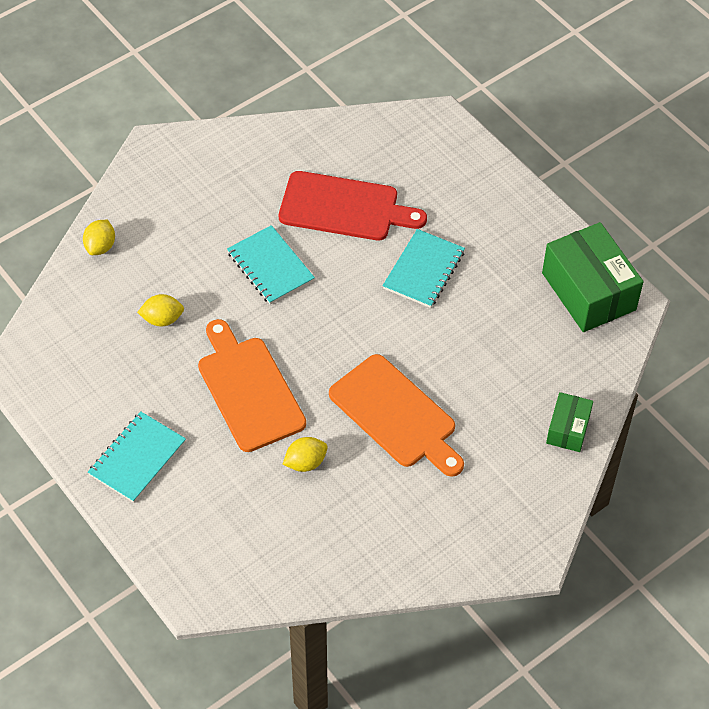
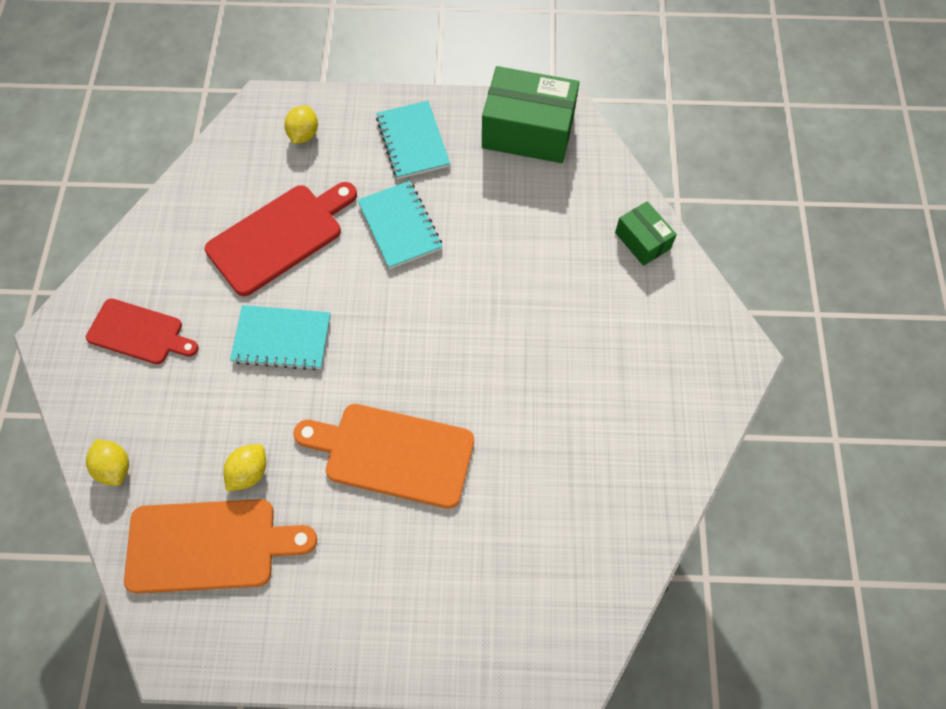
camera: 50 degrees left, 10 degrees up
(137, 458) = (380, 611): turquoise notebook -> turquoise notebook (413, 141)
(199, 187) = (139, 332): none -> red cutting board
(305, 462) = (509, 463): yellow lemon -> yellow lemon (304, 134)
(396, 414) = (522, 354): orange cutting board -> orange cutting board (209, 545)

